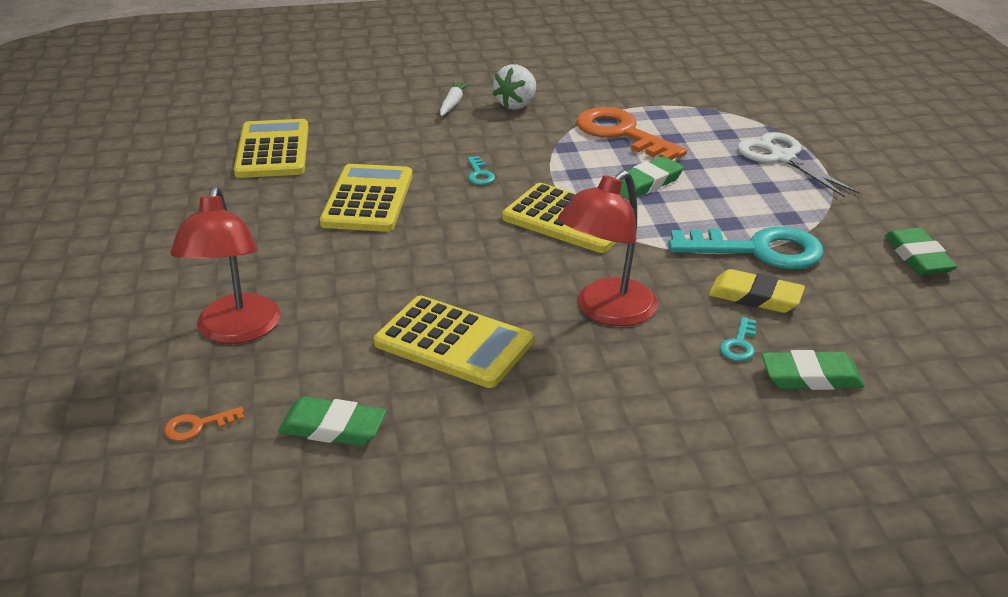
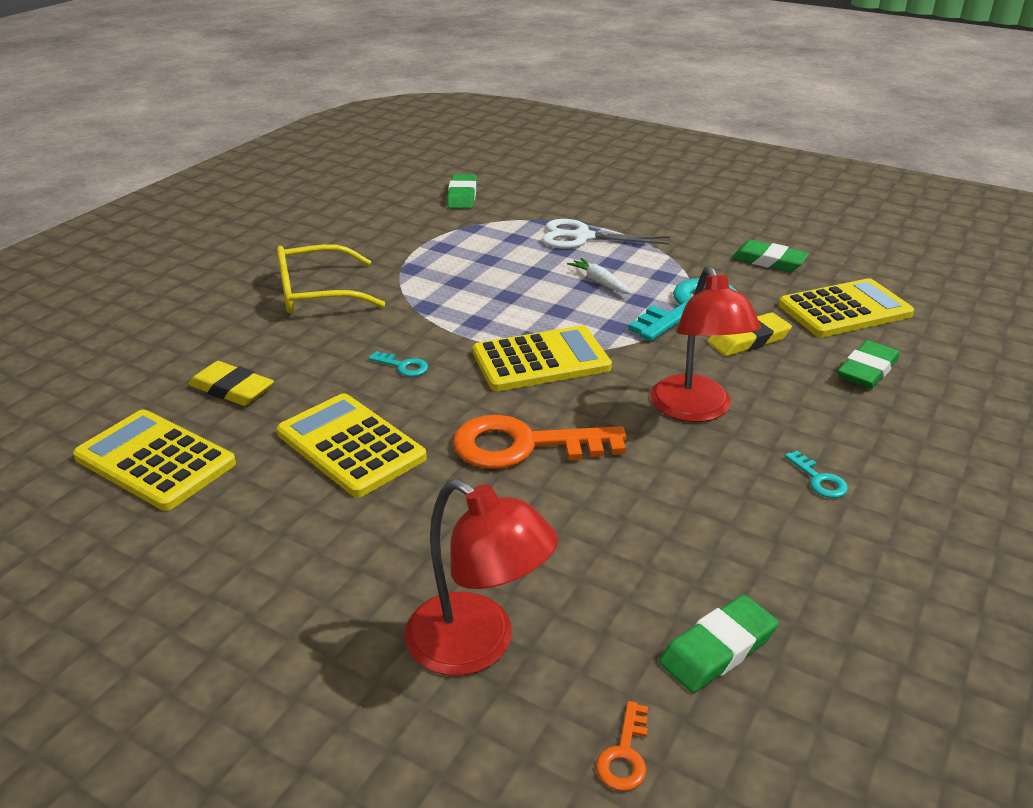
camera: 50 degrees left, 0 degrees up
(369, 135) = (232, 389): none -> yellow eraser
(452, 104) = (258, 320): white carrot -> white carrot (600, 282)
(453, 343) = (656, 509): yellow calculator -> yellow calculator (845, 310)
(516, 104) = (318, 293): white strawberry -> yellow glasses
(621, 133) = (446, 274): orange key -> orange key (523, 445)
(646, 183) = (537, 302): green eraser -> green eraser (462, 196)
(739, 344) = (801, 376): turquoise key -> turquoise key (819, 480)

